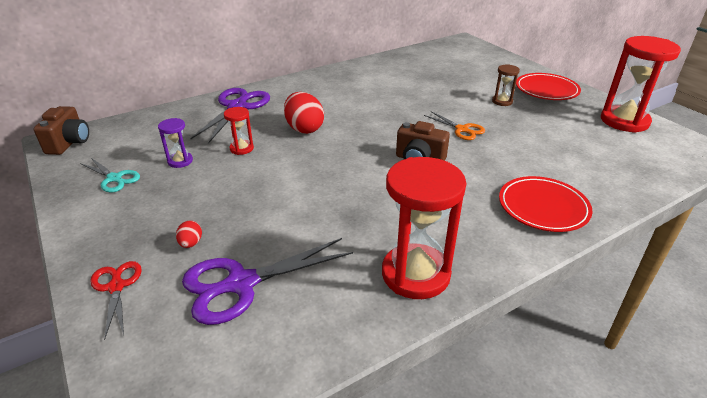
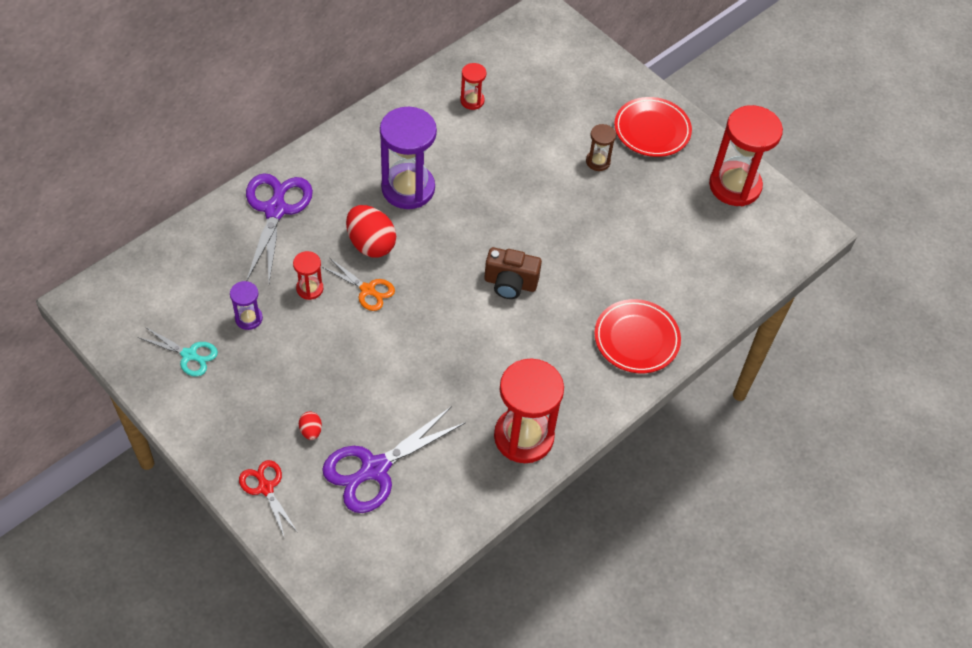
camera: 15 degrees left, 20 degrees up
(69, 143) = (103, 304): brown camera -> none
(345, 104) = (408, 188): none -> purple hourglass
(405, 69) = (472, 101): none -> red hourglass
(462, 129) = (553, 224): orange scissors -> orange scissors (368, 290)

